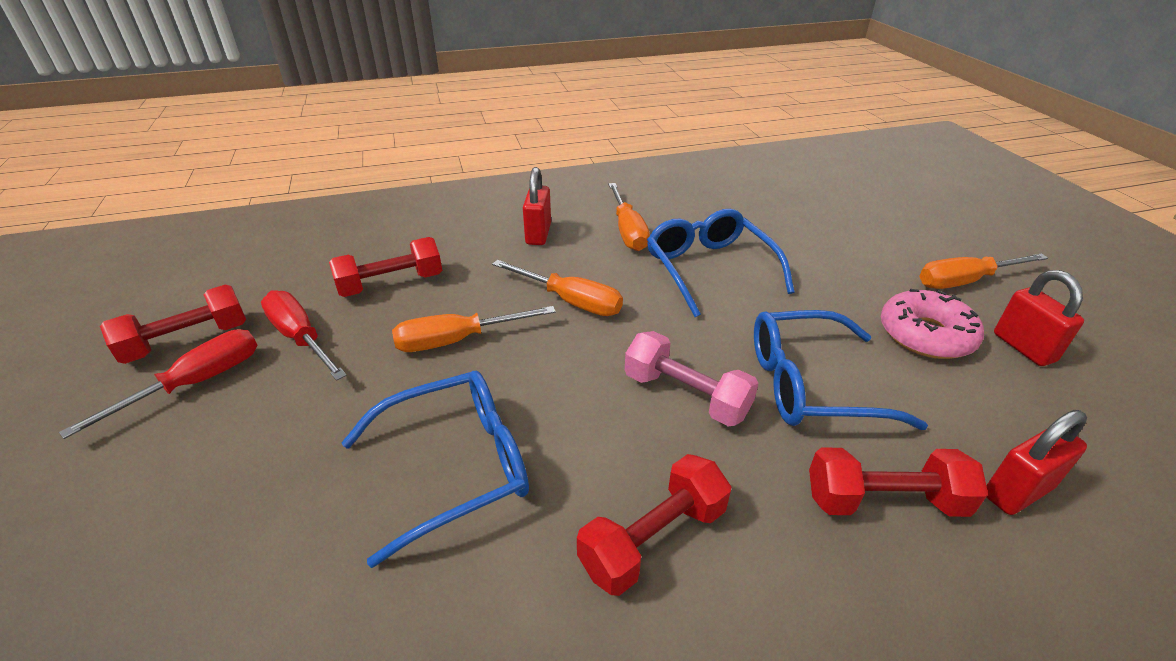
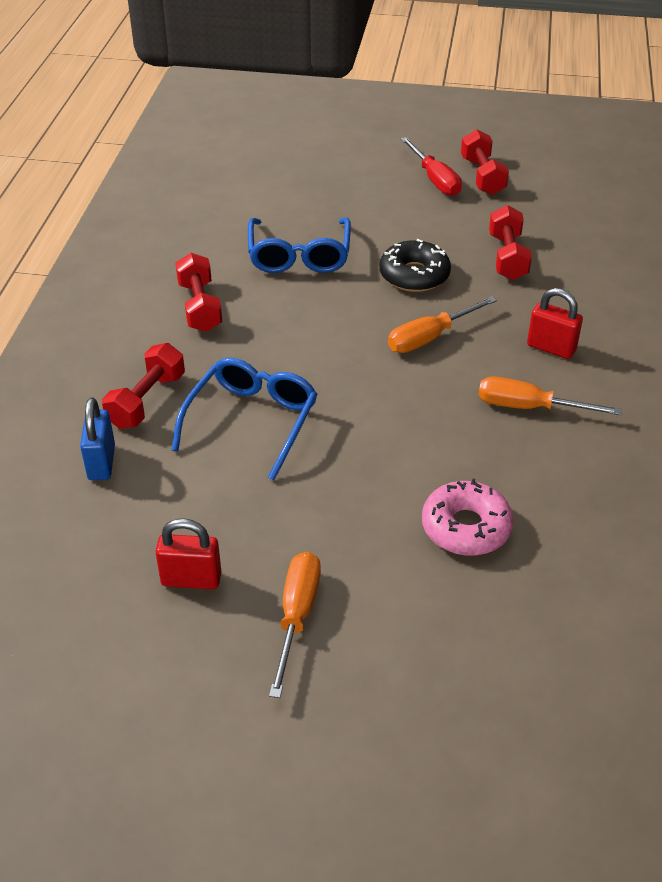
camera: 115 degrees right, 5 degrees up
(301, 338) = (458, 215): red screwdriver -> none
(457, 340) = (414, 275): orange screwdriver -> black donut
(686, 395) = (287, 357): pink dumbbell -> none
(710, 269) = (429, 435): blue glasses -> none
(925, 335) = (251, 524): pink donut -> pink donut (466, 527)
(1017, 491) = (101, 462): red padlock -> blue padlock

